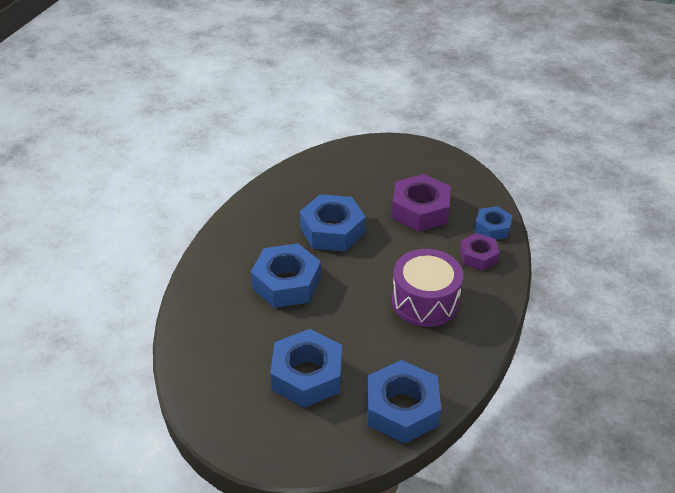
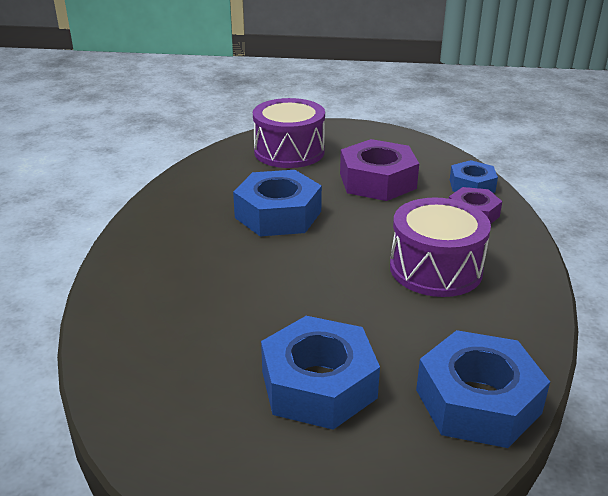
camera: 15 degrees left, 10 degrees down
(286, 283) = (241, 278): blue nut -> none
(364, 167) = (289, 152): none -> purple drum

